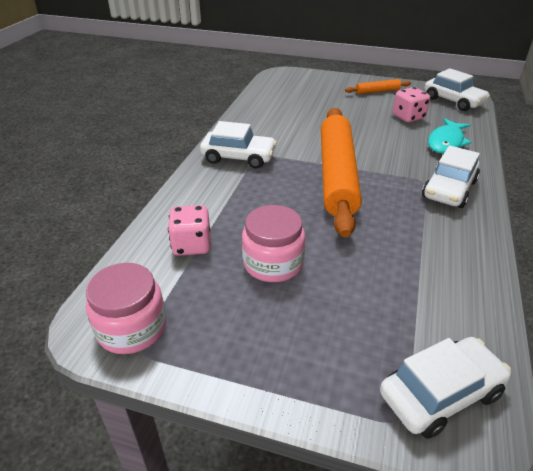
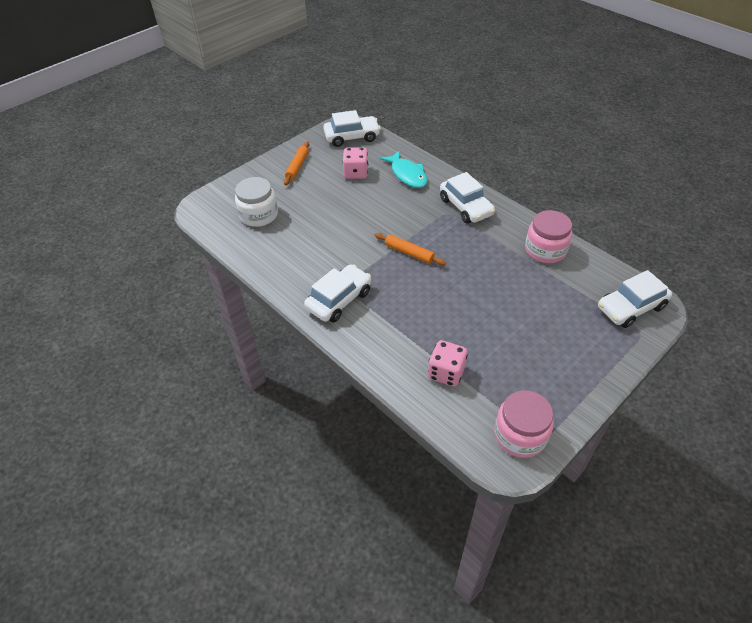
camera: 60 degrees left, 10 degrees up
(273, 263) = (493, 333): pink jar -> pink jar (545, 250)
(300, 95) = (259, 215): none -> white jar
(337, 175) = (409, 253): orange rolling pin -> orange rolling pin, size x0.42
(440, 394) = (631, 307): white car -> white car turned 120 degrees counterclockwise

